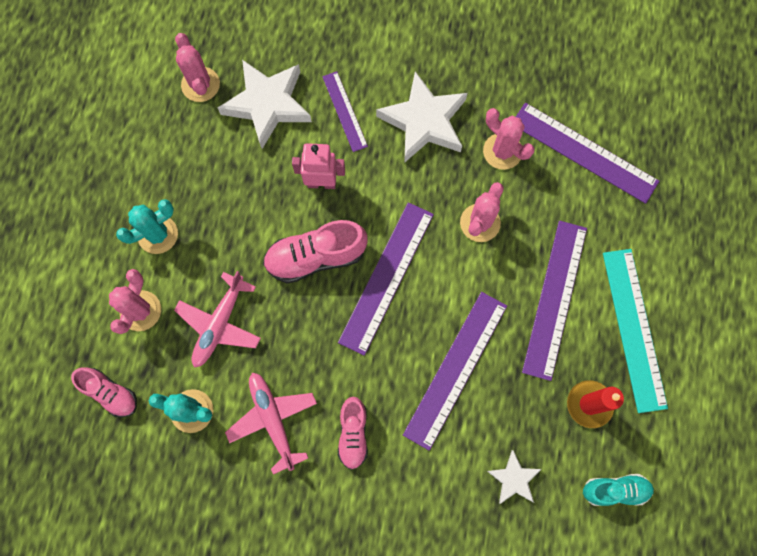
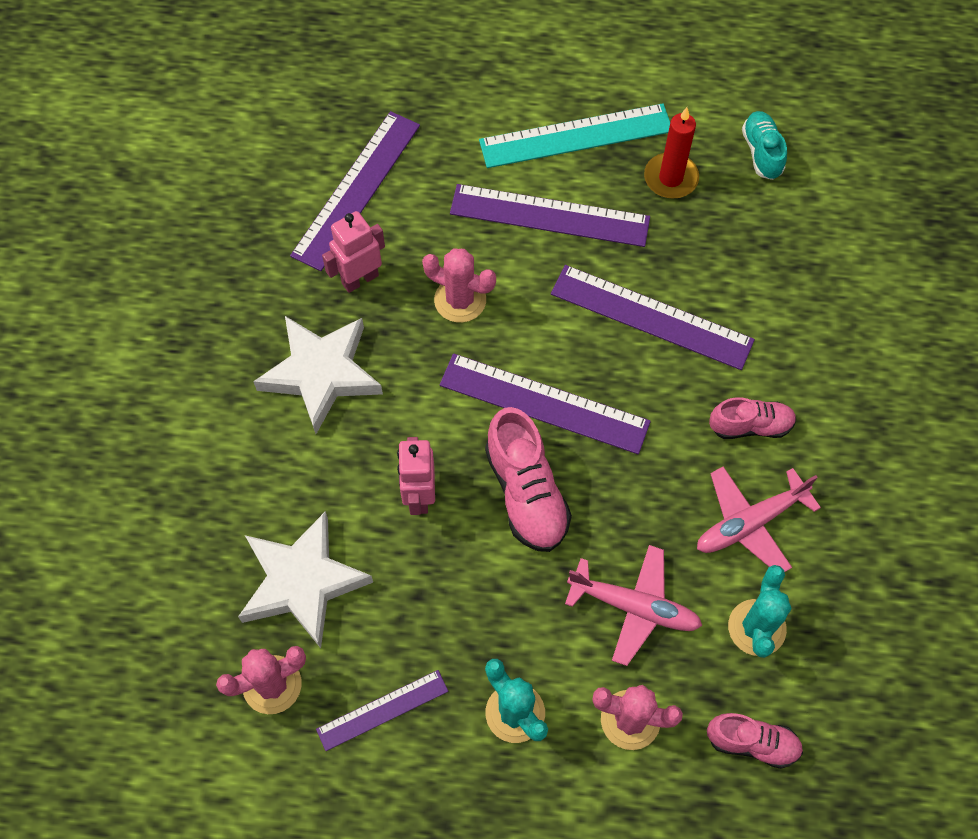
camera: 95 degrees left, 10 degrees down
(110, 393) = (752, 743): pink shoe -> pink shoe turned 75 degrees clockwise
(344, 111) = (309, 476): purple ruler -> purple ruler (382, 710)
(502, 151) = (360, 279): pink cactus -> pink robot
(513, 479) = (769, 250): white star -> none

